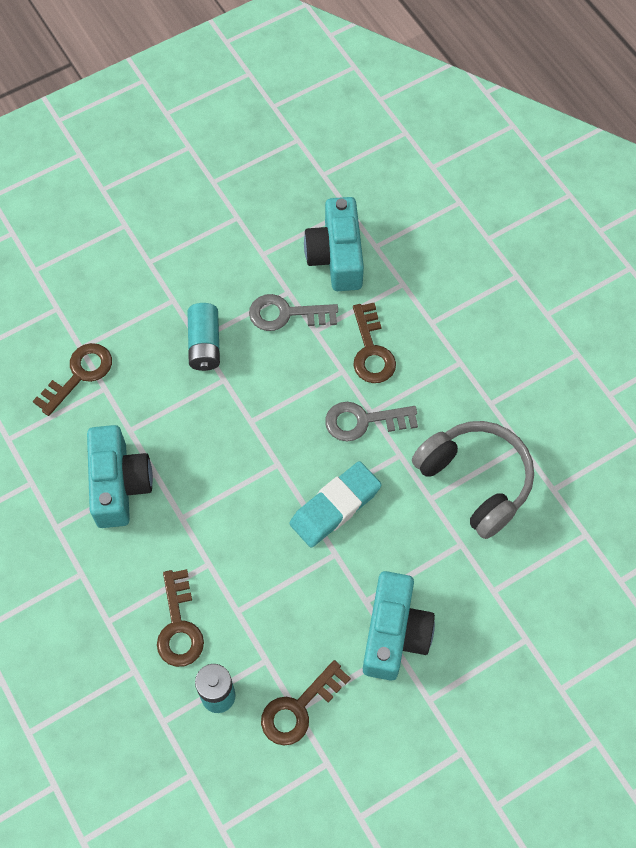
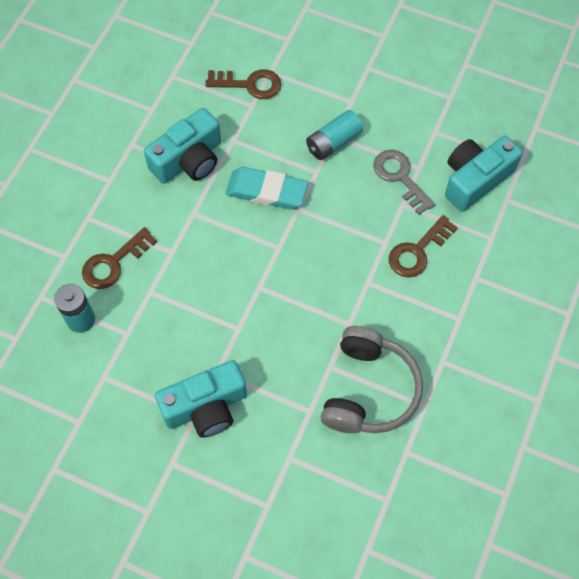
camera: 55 degrees right, 0 degrees up
(299, 708) = (106, 378): brown key -> none
(335, 507) = (274, 305): turquoise eraser -> turquoise eraser (266, 191)
(364, 421) = (356, 282): grey key -> none

